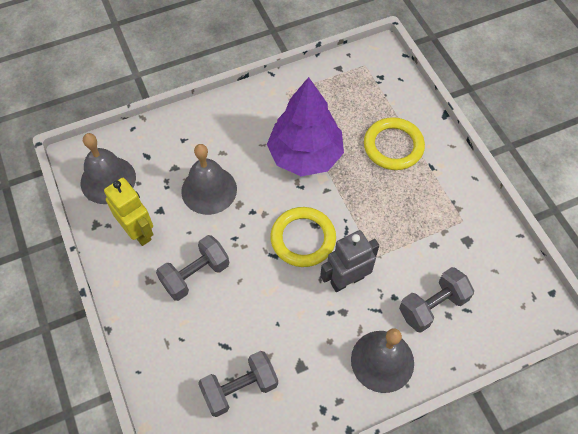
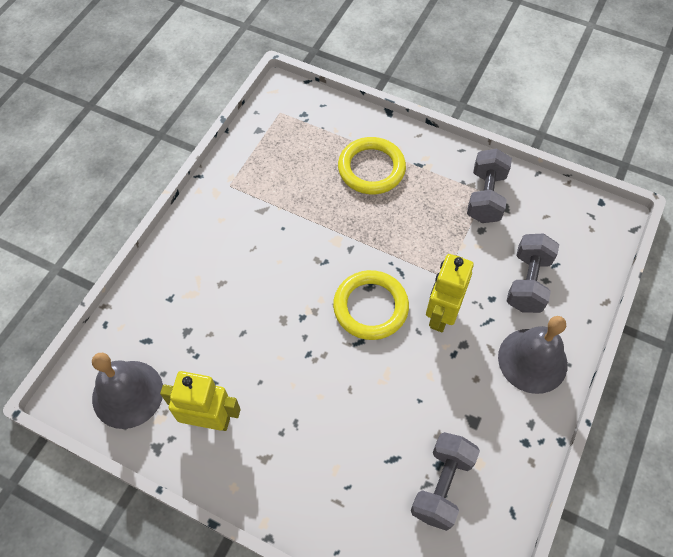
camera: 40 degrees left, 0 degrees up
(195, 275) = (304, 416): grey dumbbell -> grey dumbbell (485, 197)
(209, 190) = (242, 327): grey bell -> none
(305, 155) = (302, 230): purple tree -> none
(347, 280) = (441, 314): grey robot -> yellow robot

